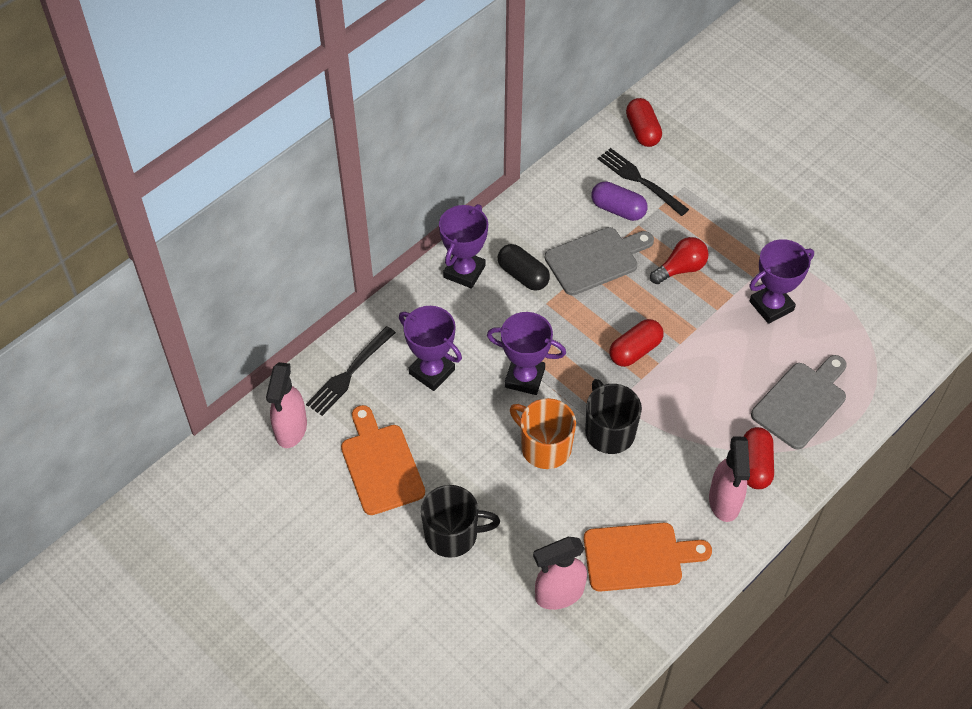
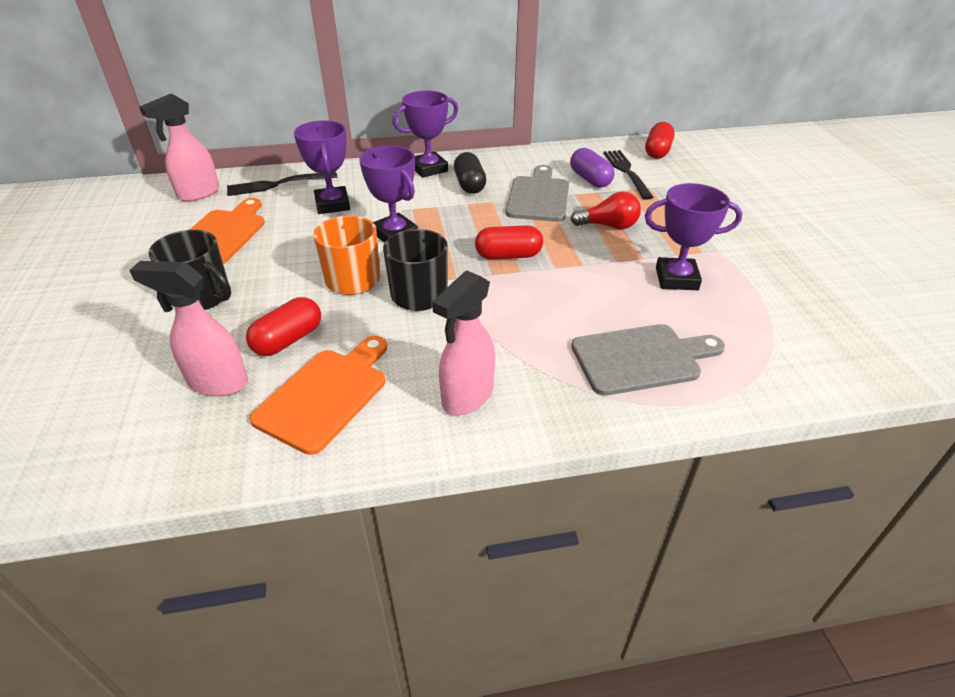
camera: 35 degrees right, 15 degrees down
(595, 260) = (538, 197): grey cutting board -> grey cutting board turned 90 degrees counterclockwise
(638, 557) = (326, 395): orange cutting board -> orange cutting board turned 90 degrees counterclockwise
(755, 465) = (535, 384): red capsule -> red capsule (288, 340)

